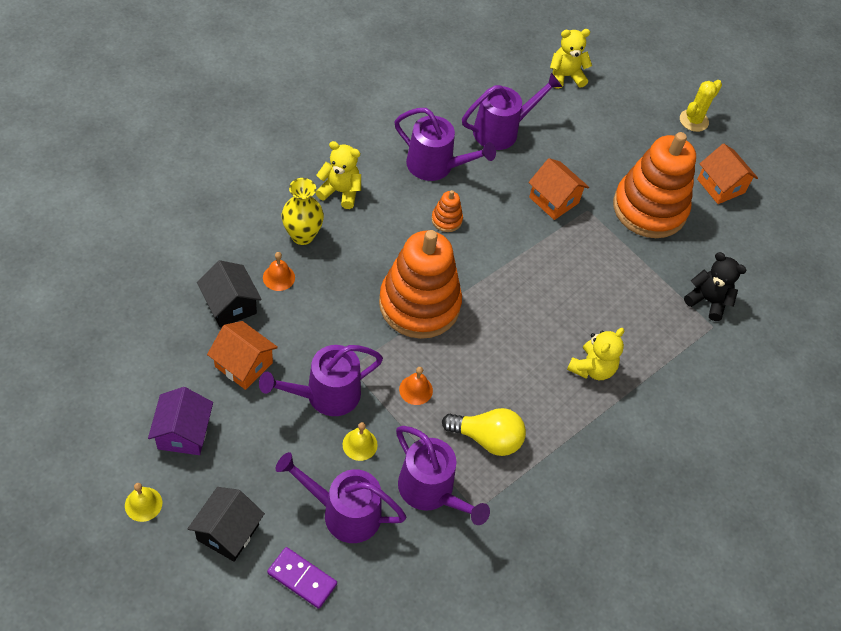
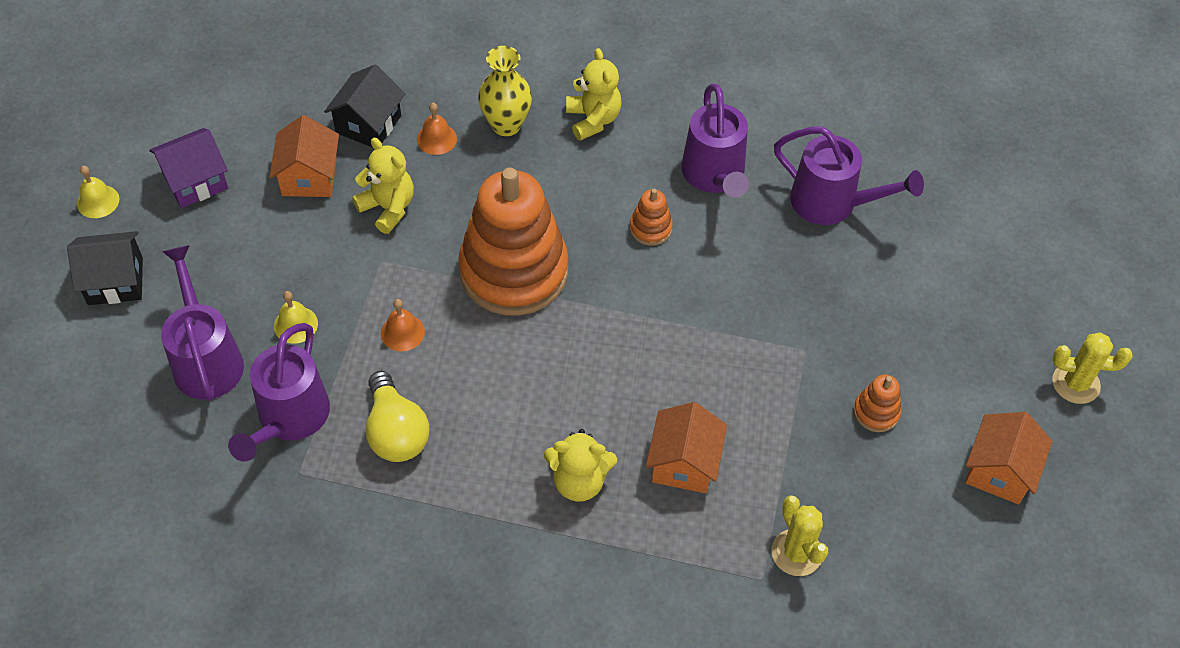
camera: 60 degrees right, 0 degrees up
(302, 578) = (108, 370): purple domino -> none
(325, 395) = (329, 261): purple watering can -> none
(554, 200) = (784, 309): orange house -> orange house (684, 463)
(565, 76) = (987, 215): yellow teddy bear -> yellow teddy bear (388, 208)
(649, 208) = (876, 412): orange stacking toy -> orange stacking toy, size x0.40
(708, 301) = (796, 552): black teddy bear -> yellow cactus

